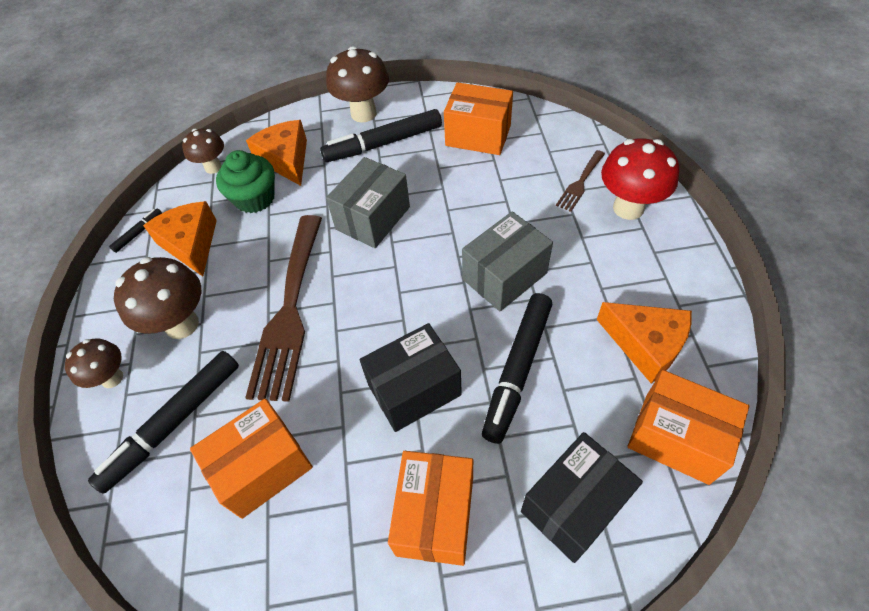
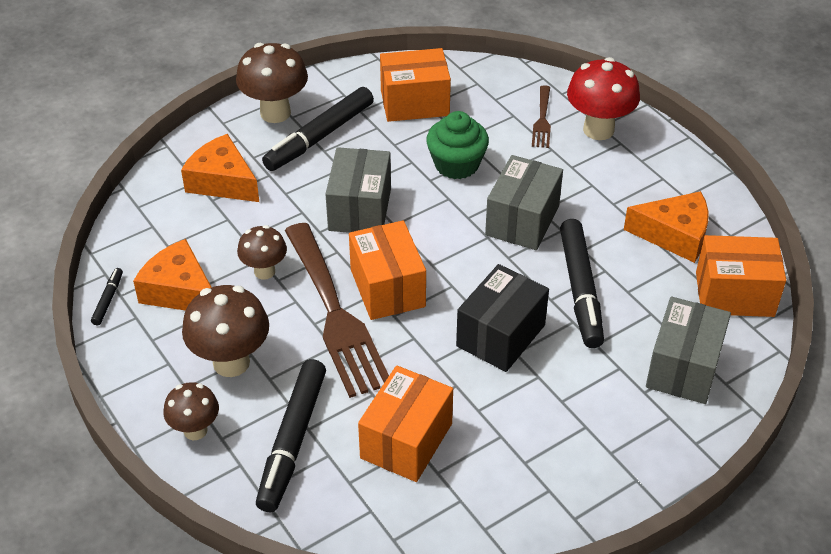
camera: 30 degrees left, 10 degrees down
(213, 167) = (142, 212): brown mushroom -> brown mushroom (264, 271)
(255, 198) = (216, 228): green cupcake -> green cupcake (456, 164)
(435, 515) = (580, 416): orange box -> orange box (387, 288)
(573, 505) = (683, 368): black box -> grey box

